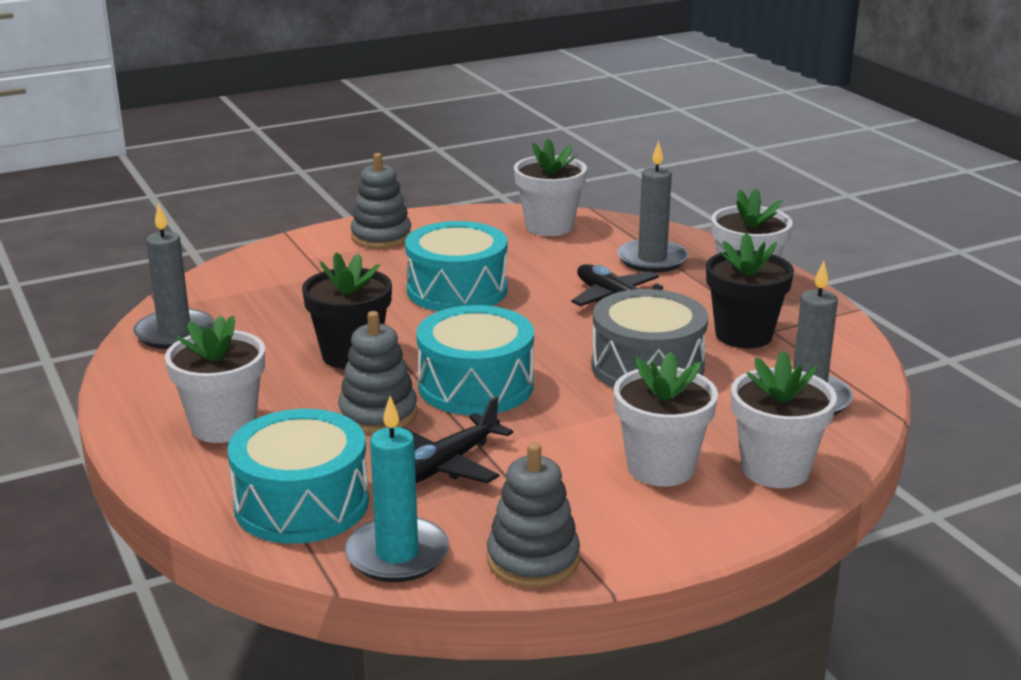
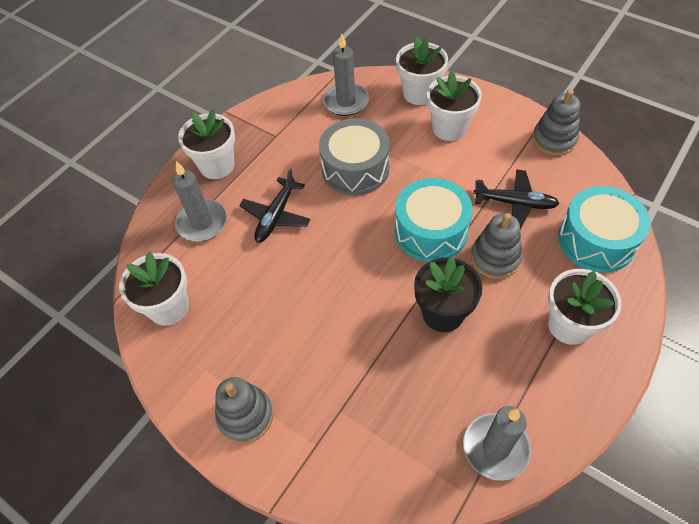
camera: 115 degrees left, 30 degrees up
(397, 554) = (594, 183): turquoise candle -> none
(457, 290) = (313, 307): turquoise drum -> none
(743, 335) = (289, 145): black flower pot -> none

